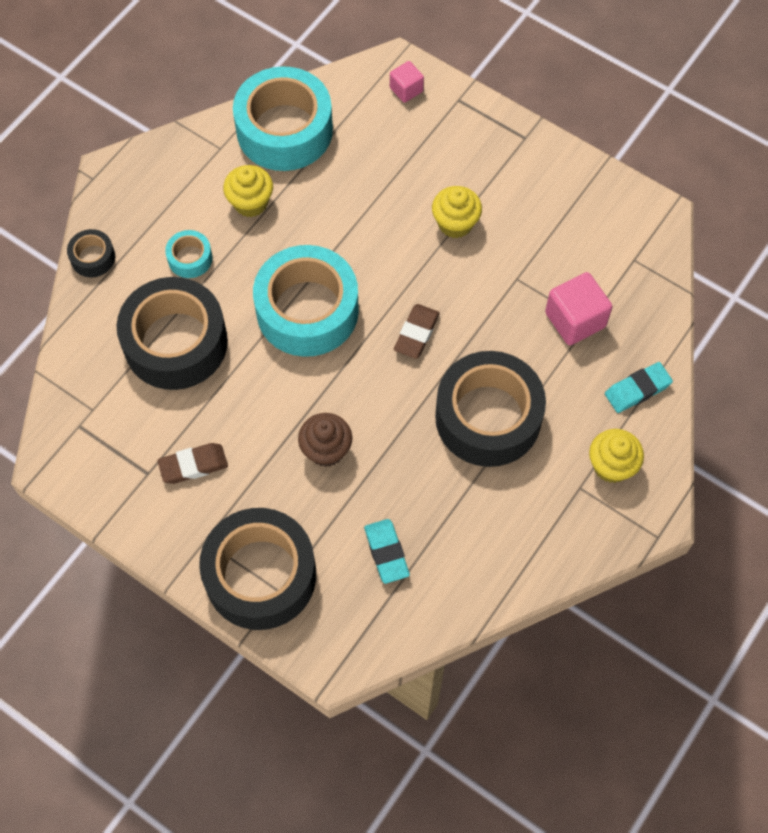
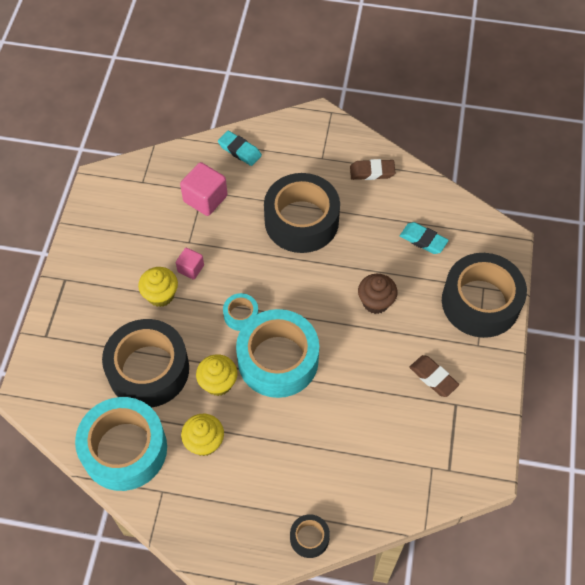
camera: 115 degrees left, 5 degrees down
(176, 343) = (349, 436): black tape -> black tape (148, 370)
(190, 258) = (274, 462): turquoise tape -> turquoise tape (241, 315)
(386, 552) = (423, 240): turquoise eraser -> turquoise eraser turned 75 degrees clockwise
(406, 89) = (49, 376): pink cube -> pink cube (191, 268)
(416, 333) = (261, 284): brown eraser -> brown eraser (372, 172)
(611, 466) = (299, 147): yellow cupcake -> yellow cupcake (218, 383)

